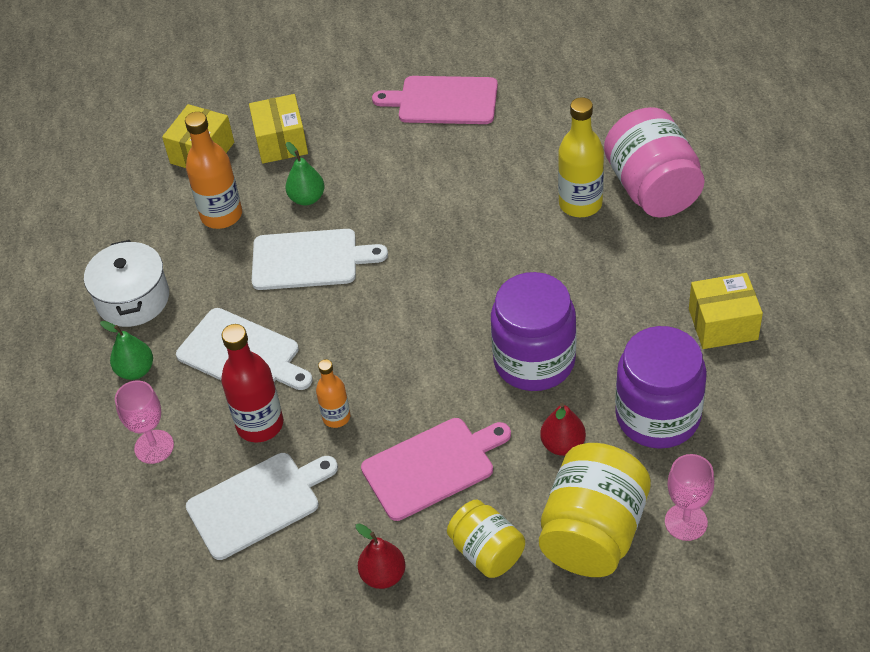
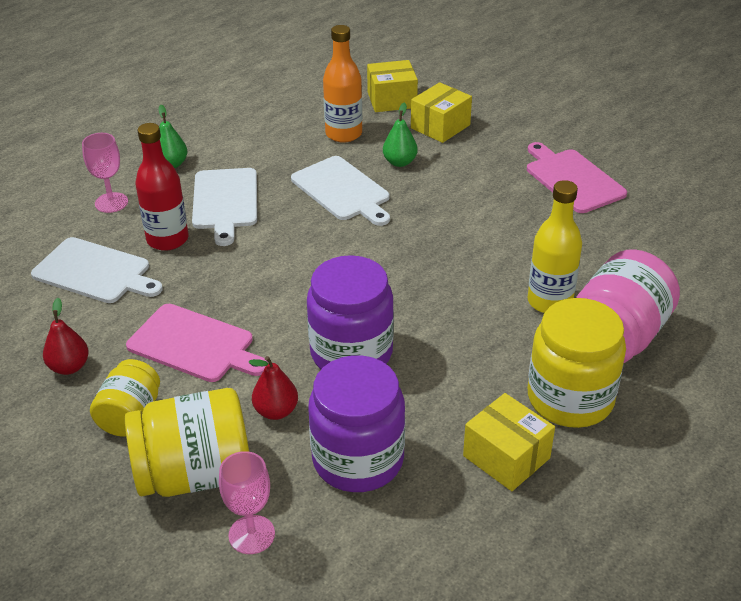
camera: 50 degrees right, 10 degrees down
(133, 299) = (232, 134): white pot -> none
(336, 417) = (204, 272): orange bottle -> none
(693, 253) = (570, 398): none -> yellow jar

